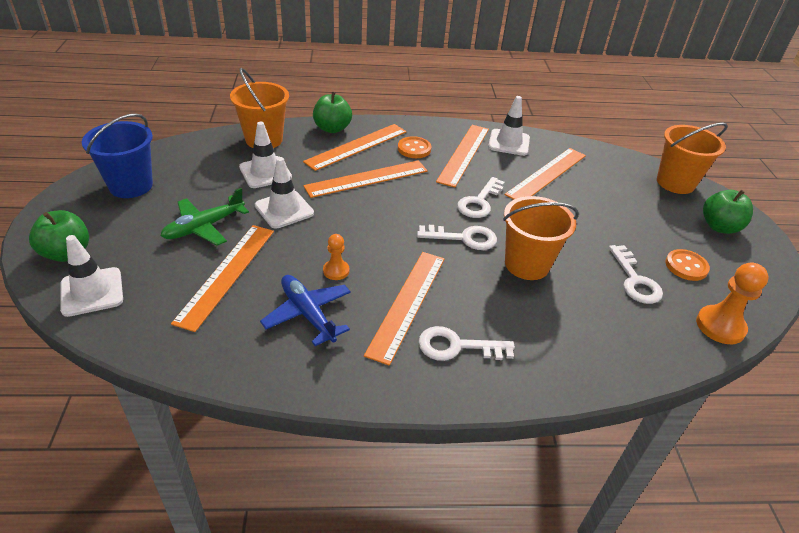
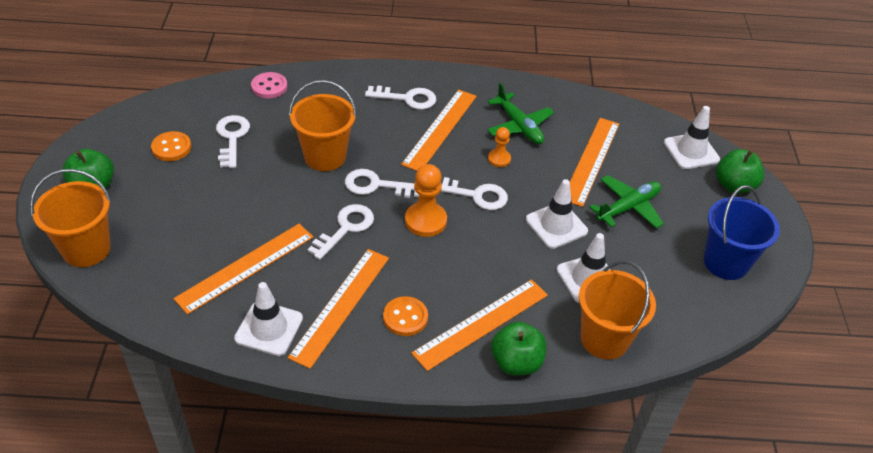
camera: 175 degrees left, 5 degrees up
(308, 314) = (519, 126): blue plane -> green plane
(362, 233) = (475, 195): none -> white key
(367, 179) = (469, 266): orange ruler -> none
(640, 352) = (269, 87): none -> pink button
(720, 326) = (188, 99): orange pawn -> orange pawn (425, 221)

